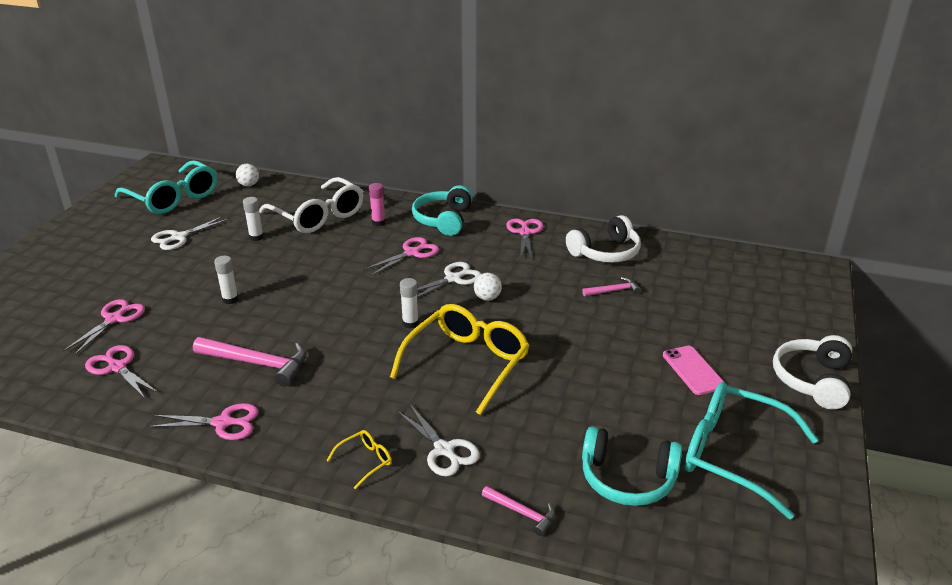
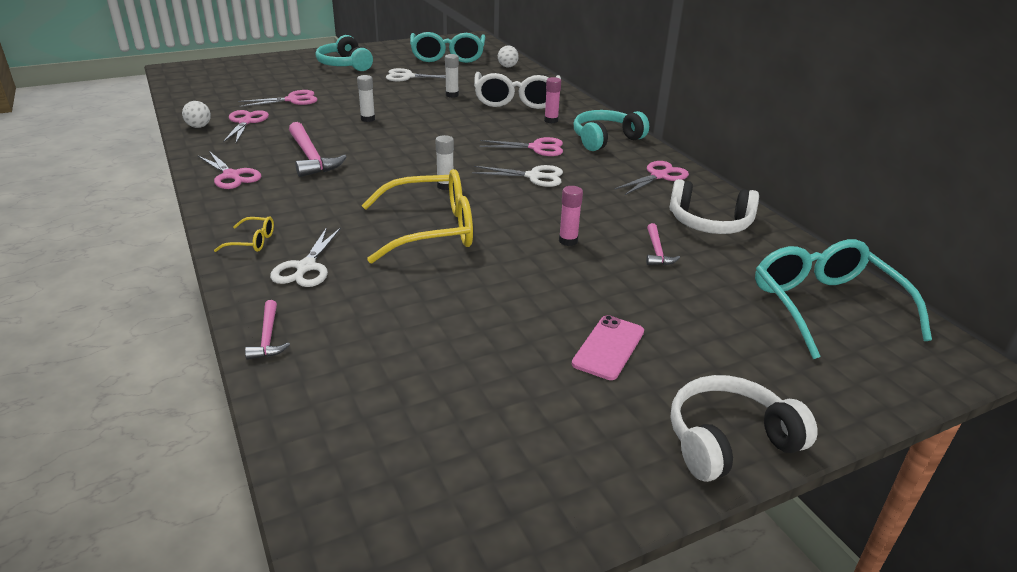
camera: 45 degrees right, 0 degrees up
(487, 298) = (534, 200): white ball -> white ball (199, 126)
(559, 315) = (568, 241): none -> pink glue stick
(613, 291) = (657, 251): pink hammer -> pink hammer turned 60 degrees clockwise
(627, 479) = (381, 376): turquoise headphones -> turquoise headphones (345, 65)
(734, 455) = (507, 432): turquoise glasses -> turquoise glasses (826, 307)

